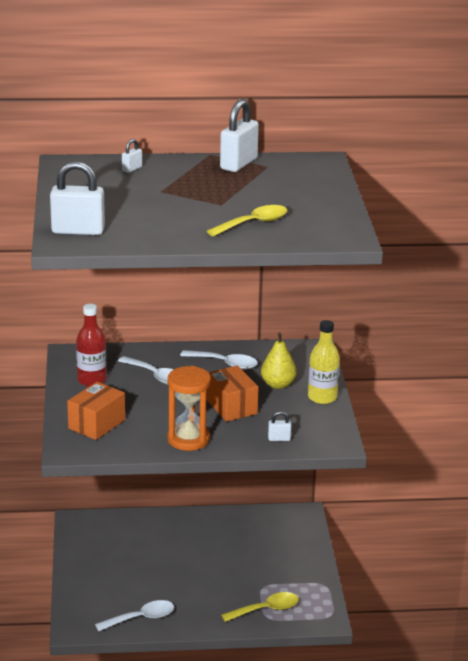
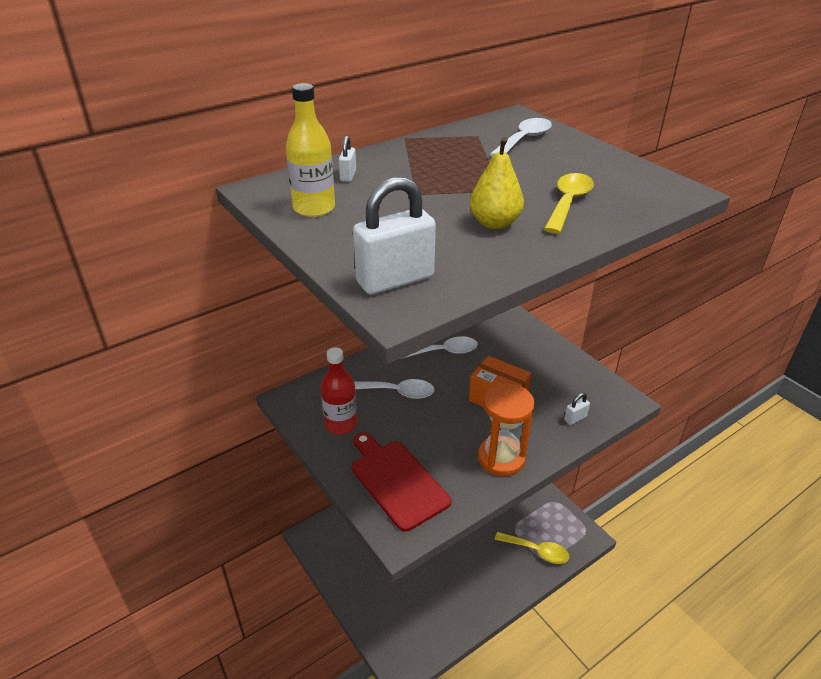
camera: 30 degrees left, 10 degrees up
(96, 424) = (397, 481): orange box -> red cutting board
(141, 618) = (449, 619): white spoon -> white spoon (524, 140)
(238, 164) = (448, 140): white padlock -> none
(266, 609) = (537, 551): yellow spoon -> yellow spoon turned 75 degrees clockwise
(278, 384) = (509, 356): yellow pear -> yellow pear (494, 223)
(322, 397) = (558, 355): yellow bottle -> yellow bottle (314, 208)

